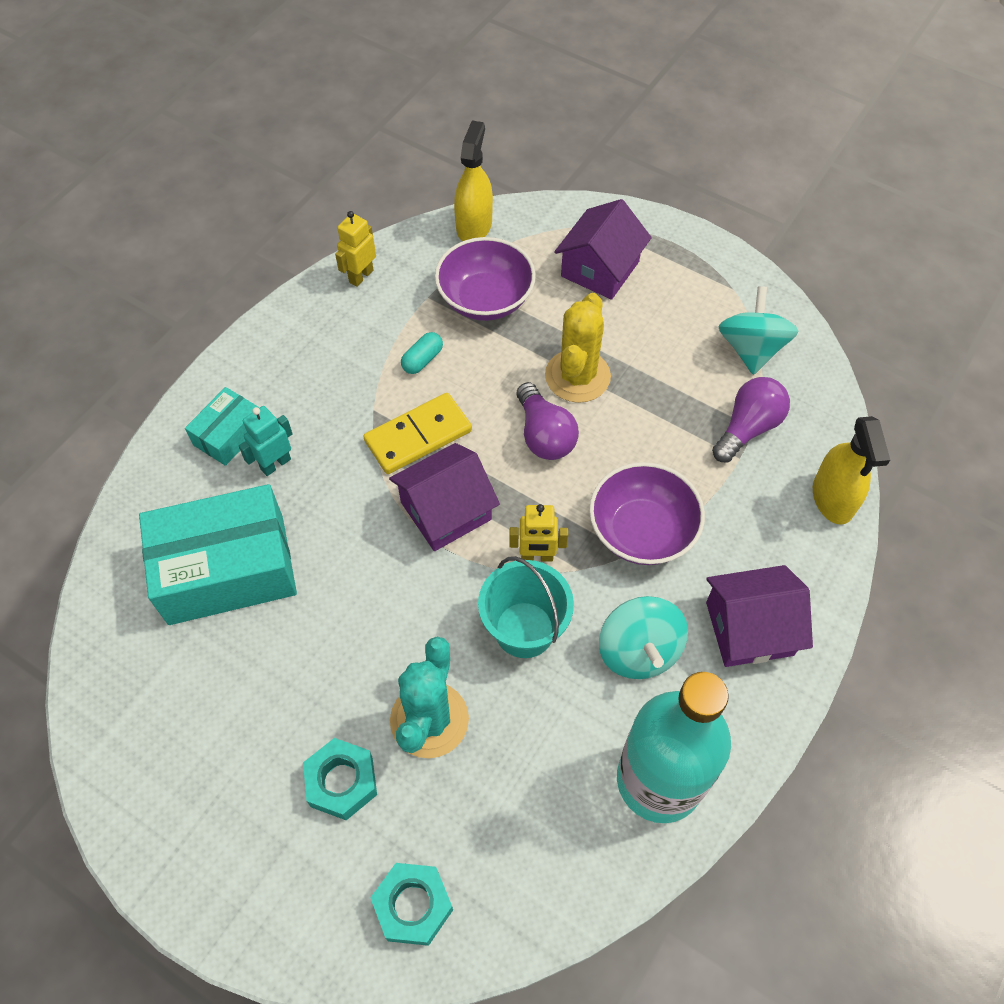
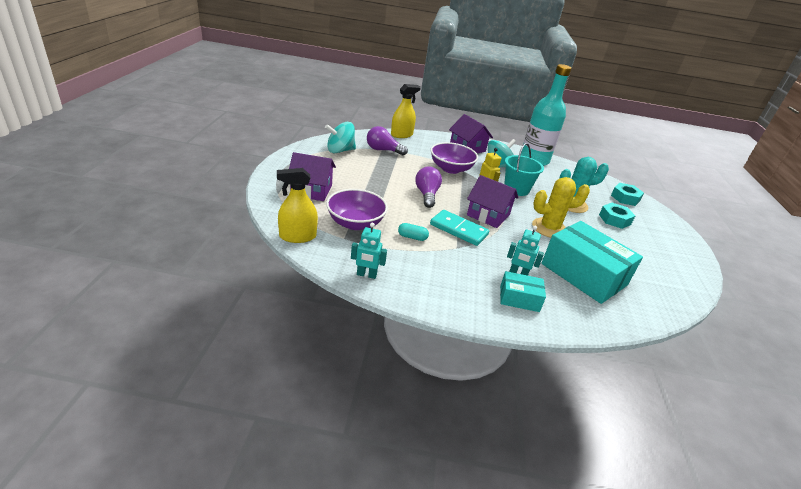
camera: 120 degrees left, 25 degrees down
(361, 276) = (366, 275): yellow robot -> turquoise robot
(418, 436) = (458, 230): yellow domino -> turquoise domino
(544, 435) = (426, 195): purple light bulb -> purple light bulb turned 45 degrees counterclockwise
(577, 376) = (387, 190): yellow cactus -> yellow cactus (549, 228)

